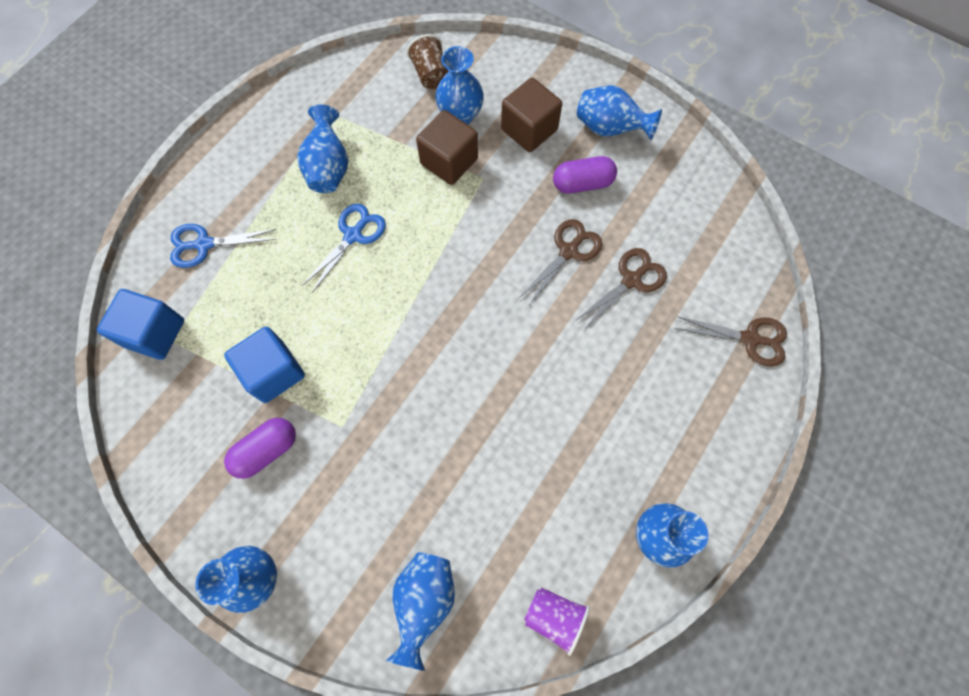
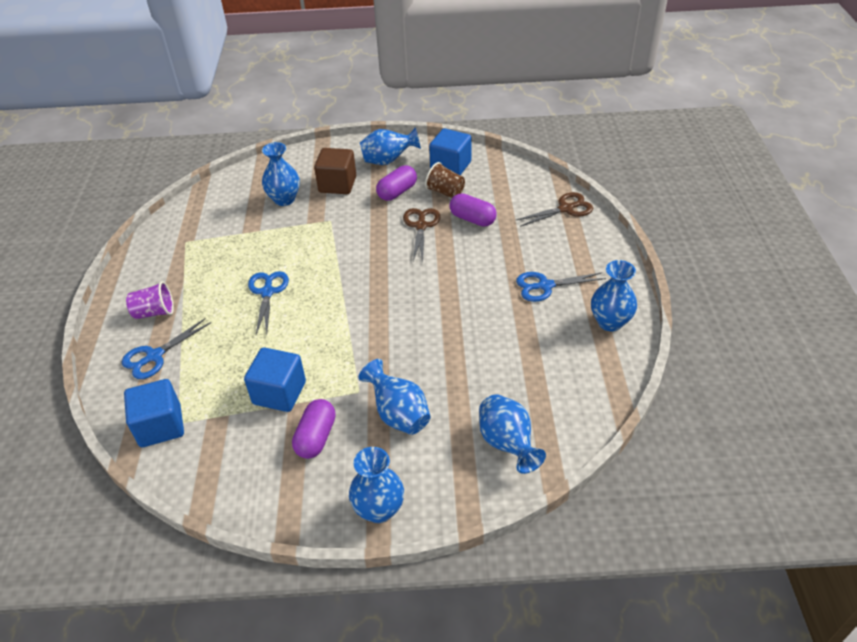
camera: 35 degrees left, 25 degrees down
(329, 168) = (214, 268): blue vase -> blue vase (398, 414)
(431, 75) = (243, 190): brown cup -> brown cup (445, 192)
(449, 161) = (299, 224): brown cube -> none
(554, 616) = (593, 397): purple cup -> purple cup (154, 312)
(630, 432) = (545, 286): none -> blue scissors
(631, 280) = (472, 219): brown scissors -> purple capsule
(671, 183) = (450, 166): none -> blue cube

